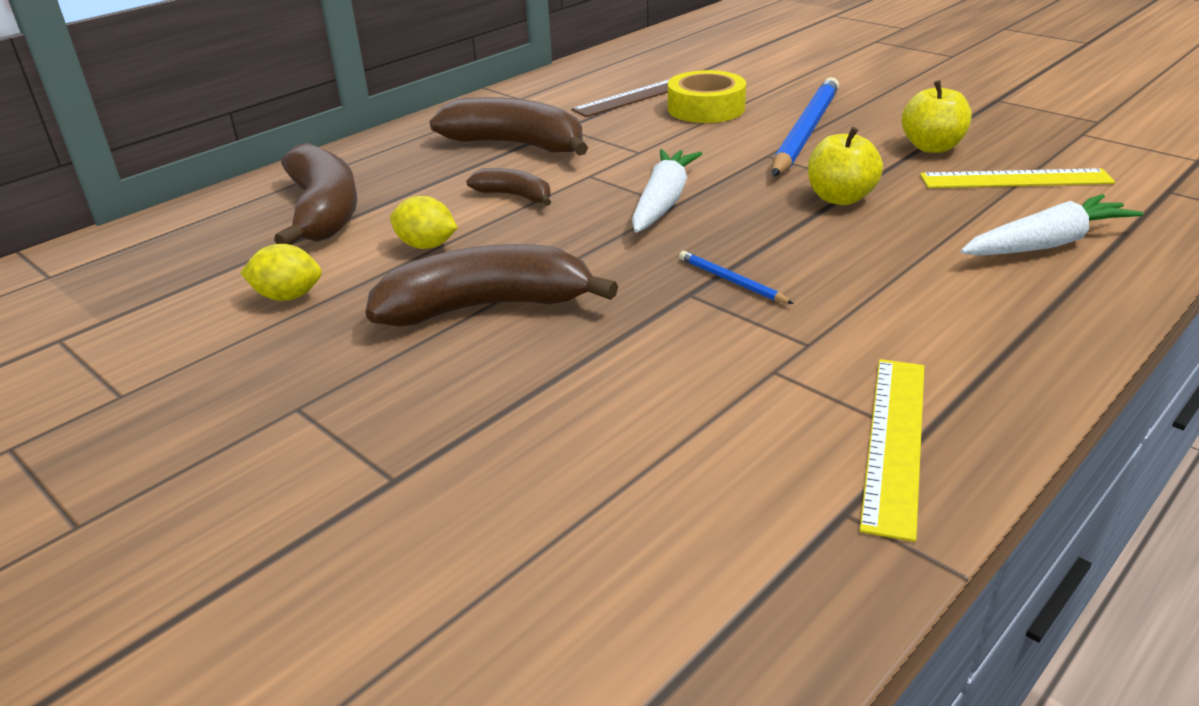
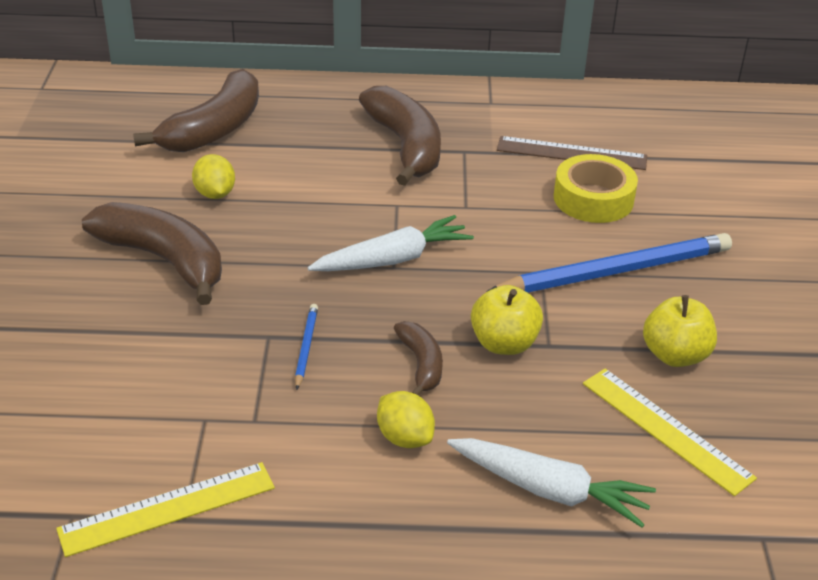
camera: 45 degrees right, 5 degrees up
(288, 296) = (102, 180): yellow lemon -> yellow lemon (405, 438)
(515, 196) = (324, 190): brown banana -> brown banana (421, 364)

